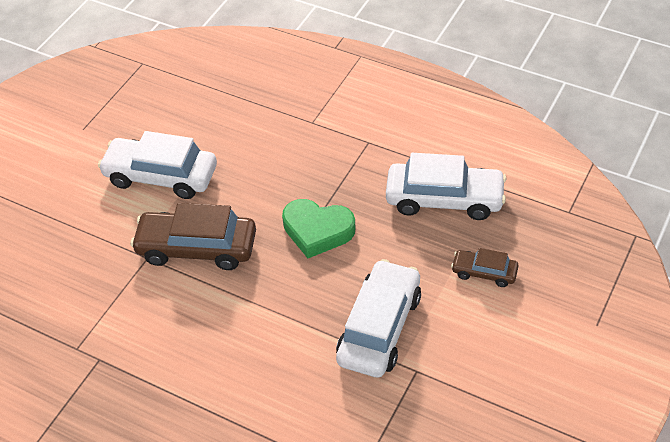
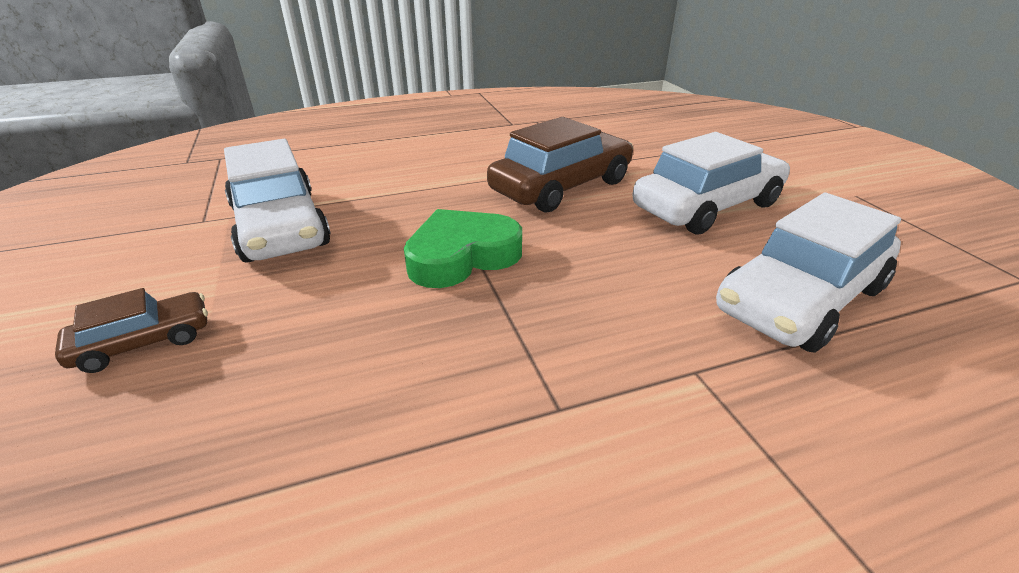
camera: 130 degrees right, 15 degrees down
(444, 199) = (299, 405): white car -> white car (800, 299)

